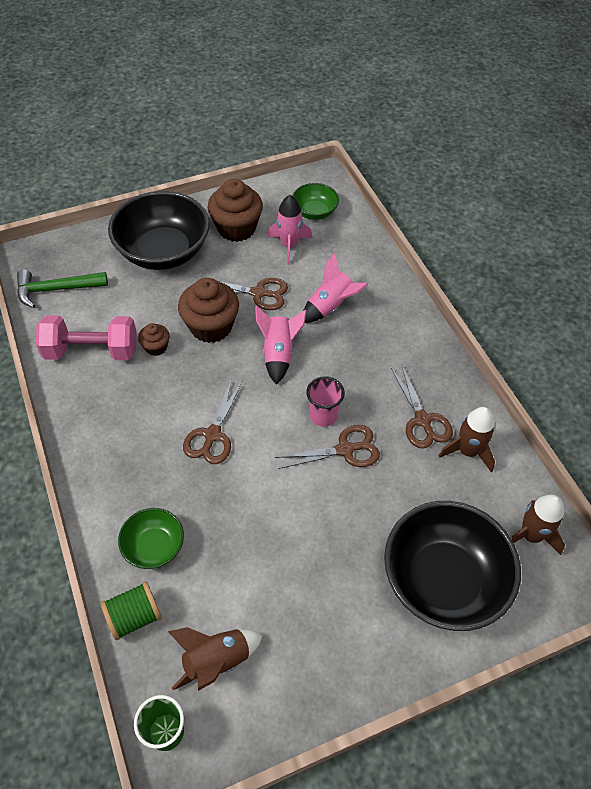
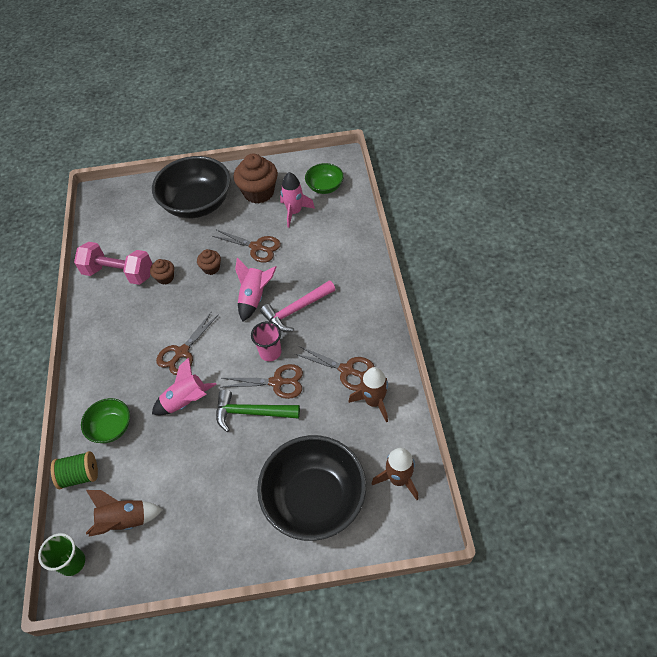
camera: 20 degrees right, 0 degrees up
(56, 289) = (110, 222): green hammer -> green hammer (251, 413)
(211, 327) = (211, 268): brown cupcake -> brown cupcake, size x0.51
(330, 306) = (308, 266): pink rocket -> pink rocket (186, 401)
(335, 360) = (296, 310): none -> pink hammer
(422, 420) = (347, 370): brown scissors -> brown scissors turned 60 degrees counterclockwise

